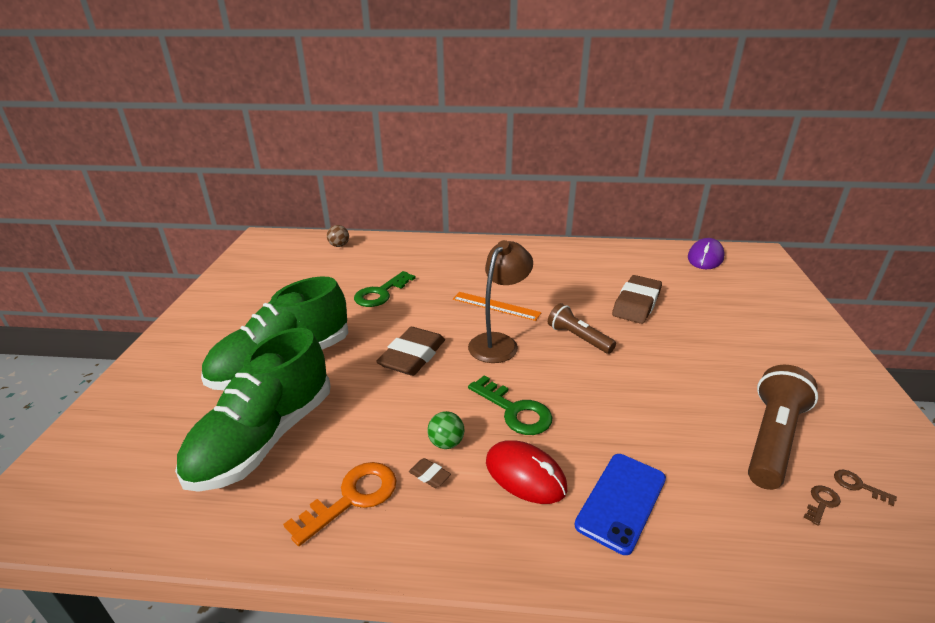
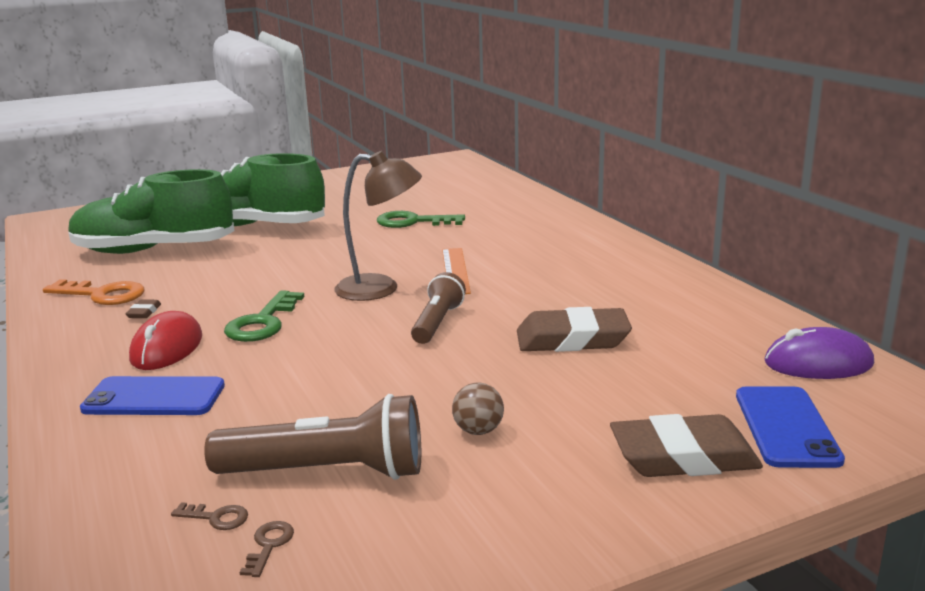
camera: 60 degrees right, 10 degrees down
(339, 245) = (484, 183): brown ball -> brown ball (478, 431)
(412, 356) = (314, 262): brown eraser -> brown eraser (683, 457)
(446, 443) = (191, 307): green ball -> none
(765, 288) = (786, 427): none -> blue phone

